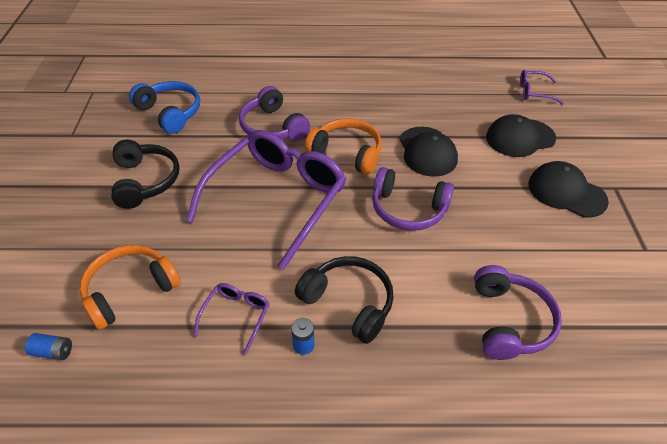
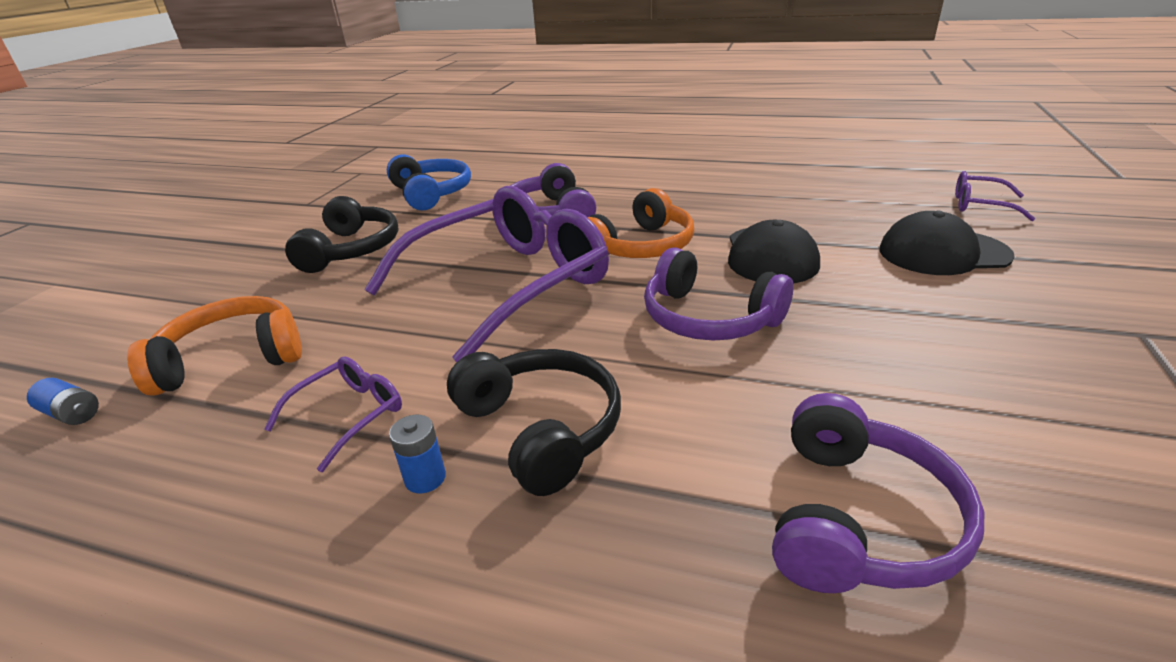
camera: 20 degrees right, 15 degrees down
(347, 153) = (640, 246): orange headphones -> orange headphones turned 90 degrees clockwise
(566, 192) = (1028, 329): black cap -> none

